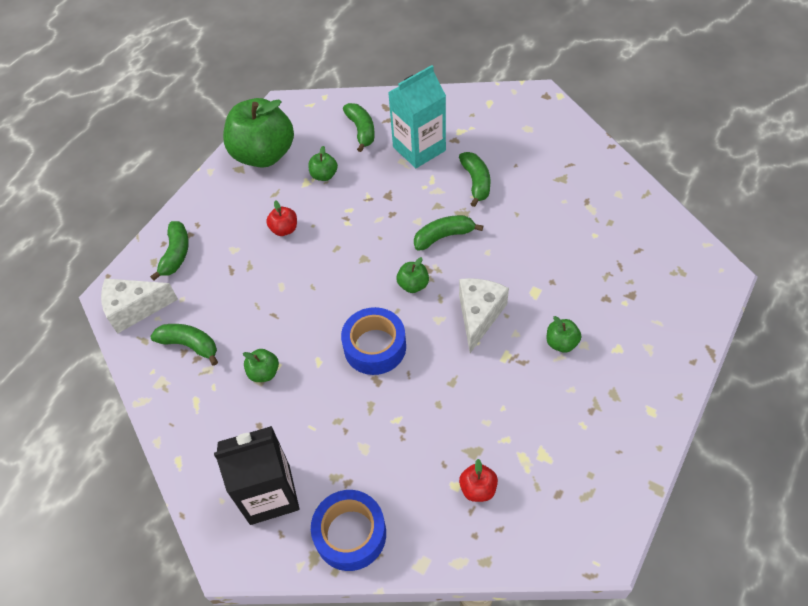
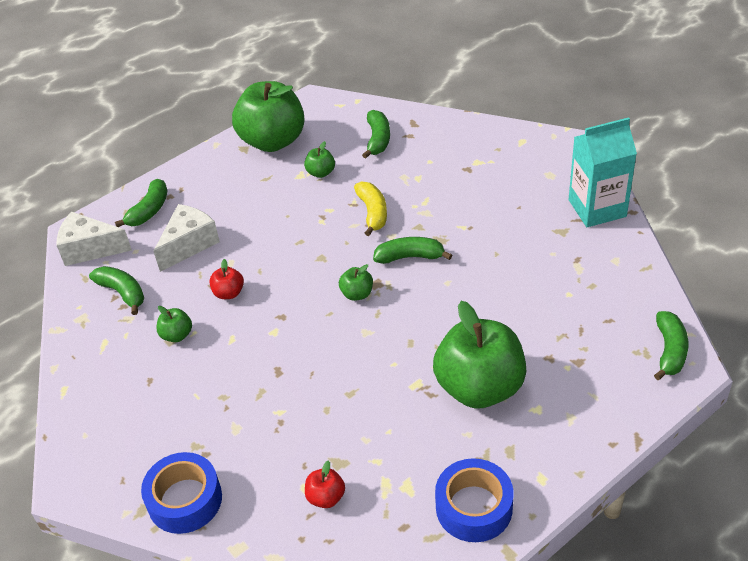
camera: 20 degrees right, 10 degrees down
(270, 494) = (129, 442): black carton -> none
(284, 229) = (259, 213): red apple -> red apple (229, 293)
(375, 347) = (291, 340): blue tape -> blue tape (474, 507)
(390, 202) = (372, 212): none -> yellow banana
(419, 149) = (427, 169): turquoise carton -> turquoise carton (597, 208)
(476, 182) = (469, 214): green banana -> green banana (669, 351)
(479, 315) = (408, 339): white cheese -> white cheese (189, 244)
(561, 343) = (479, 387): green apple -> green apple, size x2.40

